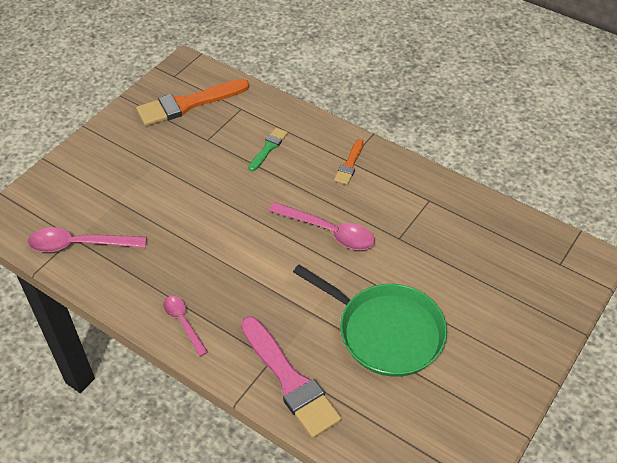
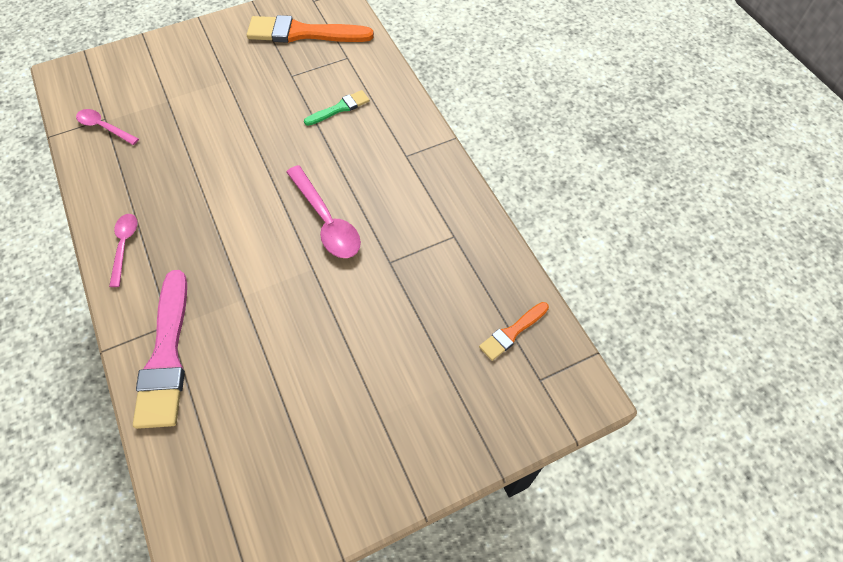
camera: 30 degrees right, 10 degrees up
(80, 244) = (104, 127): pink spoon -> pink spoon, size x0.62
(349, 164) = (403, 160): orange brush -> orange brush (512, 332)
(385, 331) = (294, 355): green pan -> none

